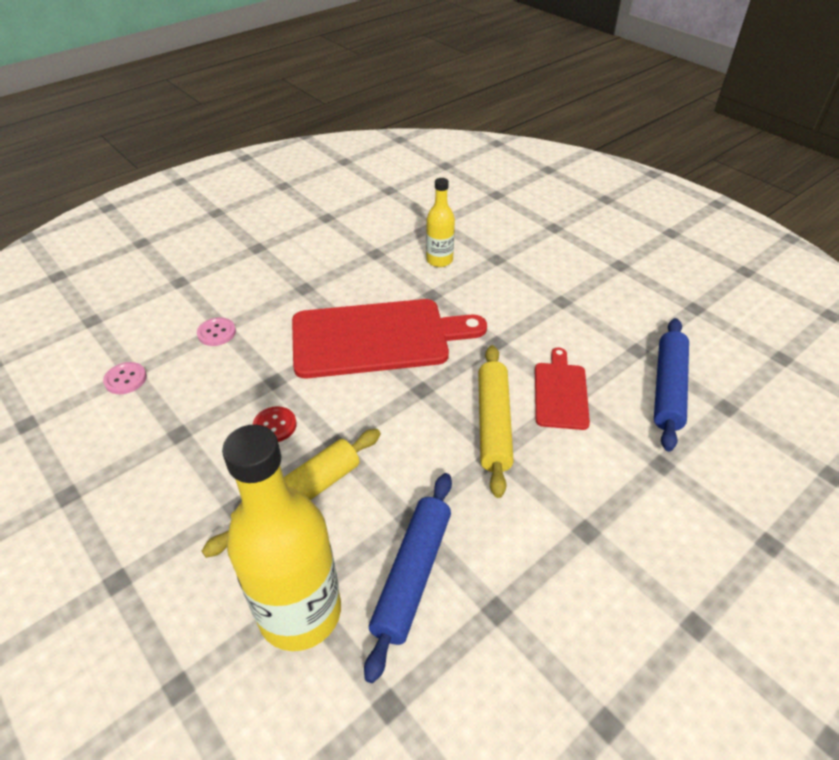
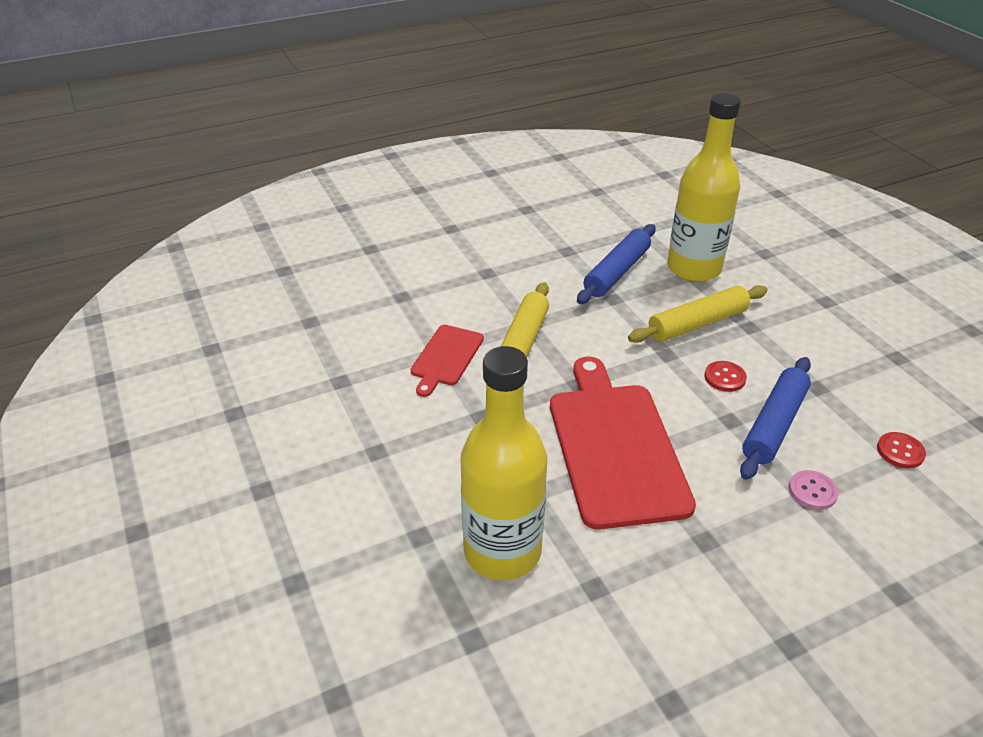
camera: 165 degrees left, 5 degrees down
(125, 379) = (900, 451): pink button -> red button
(376, 338) = (614, 447): red cutting board -> red cutting board turned 75 degrees clockwise
(439, 260) = (502, 551): yellow bottle -> yellow bottle, size x1.92
(667, 388) = (345, 343): blue rolling pin -> blue rolling pin (774, 425)

